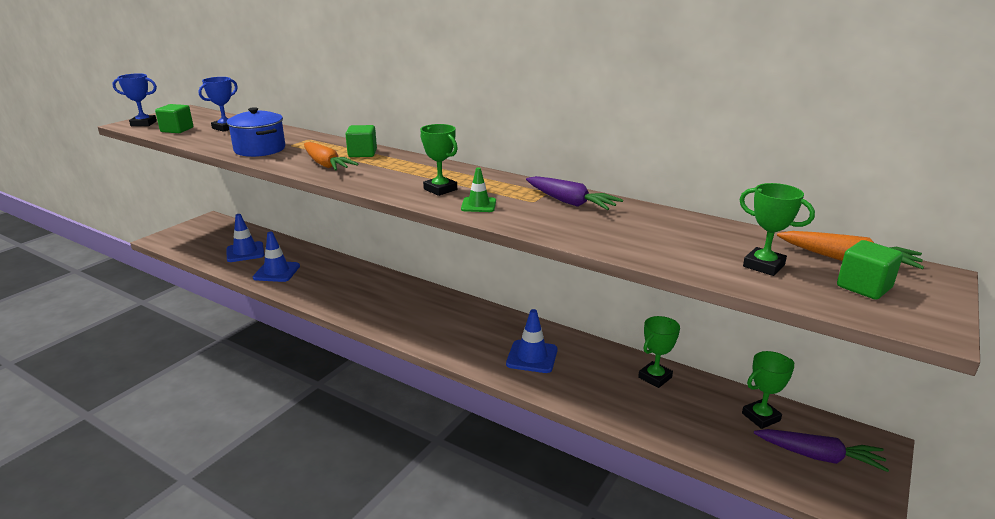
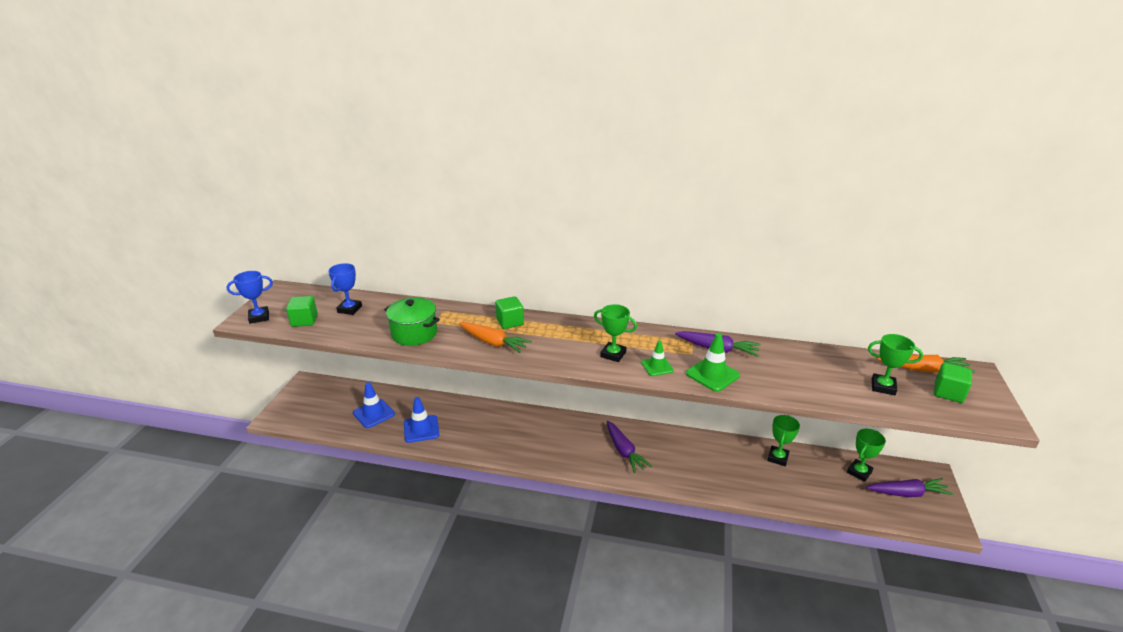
camera: 20 degrees left, 5 degrees up
(260, 149) = (414, 333): blue pot -> green pot
(467, 332) = (624, 451): none -> purple carrot
(532, 357) = (686, 462): blue traffic cone -> none
(538, 220) = (712, 374): none -> green traffic cone

